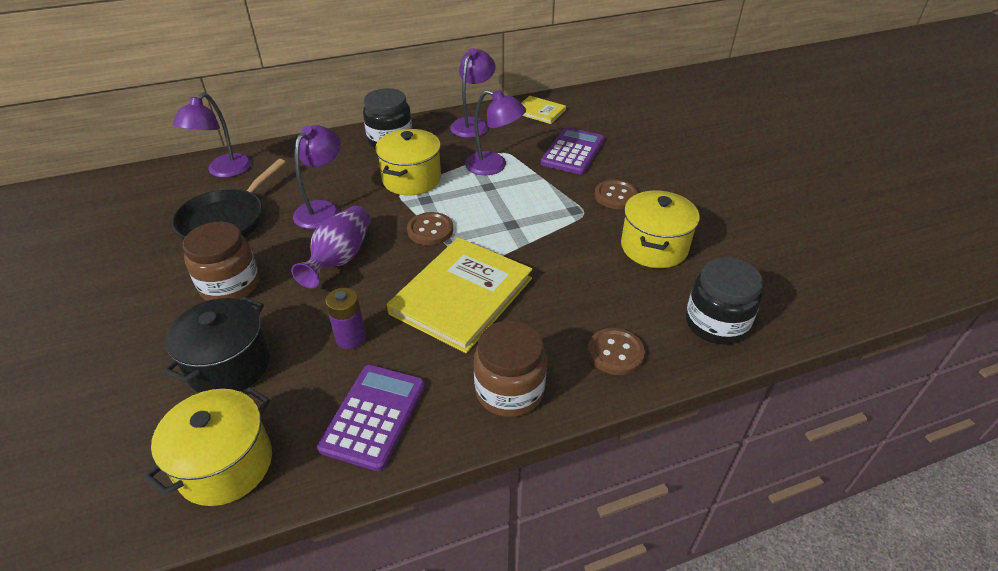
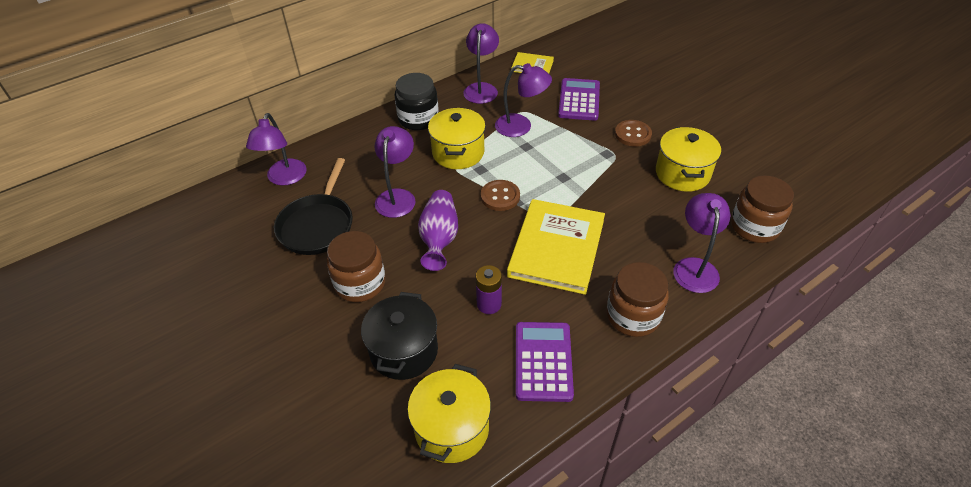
camera: 15 degrees left, 5 degrees up
(615, 353) = (694, 267): brown button -> purple lamp
(716, 323) = (754, 227): black jar -> brown jar

